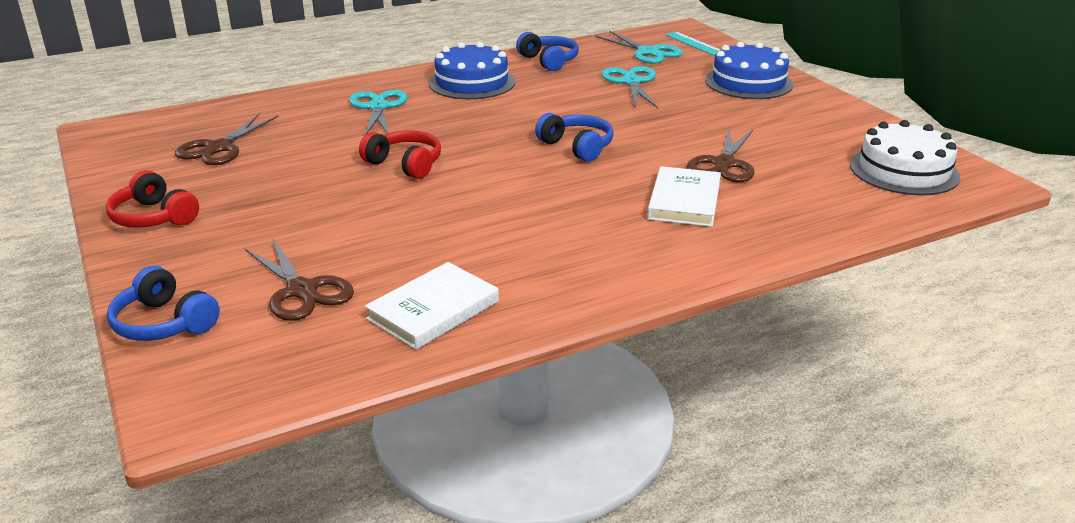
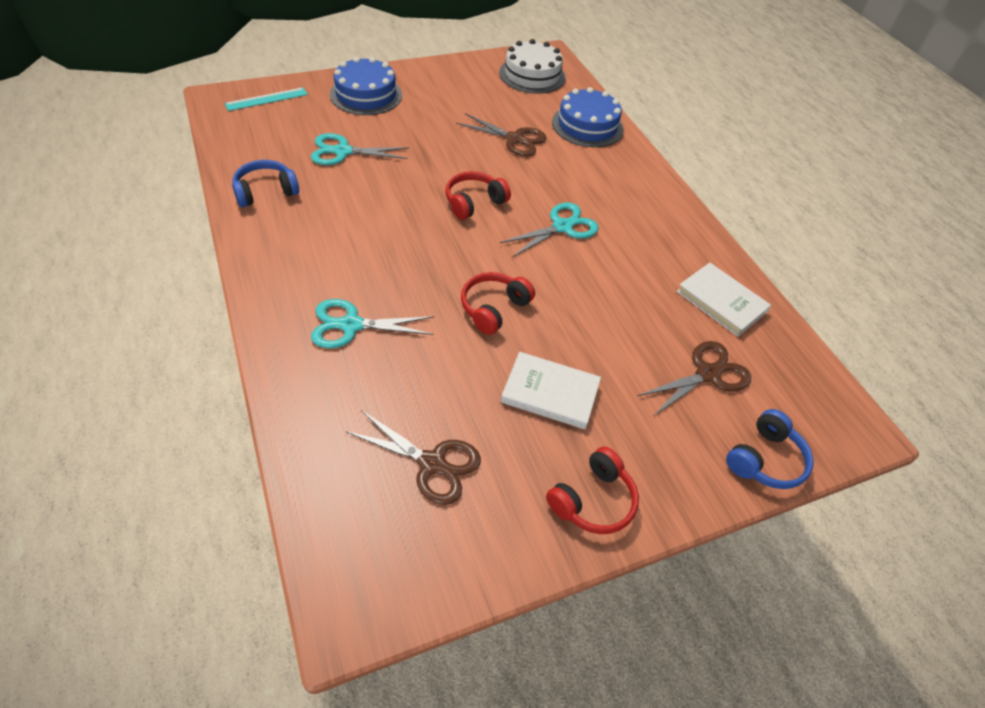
camera: 90 degrees left, 20 degrees up
(472, 82) = (305, 250): blue cake -> blue cake (587, 125)
(577, 147) = (474, 202): blue headphones -> red headphones
(648, 52) = (271, 129): turquoise scissors -> turquoise scissors (562, 227)
(684, 201) = (570, 167): white book -> white book (550, 393)

